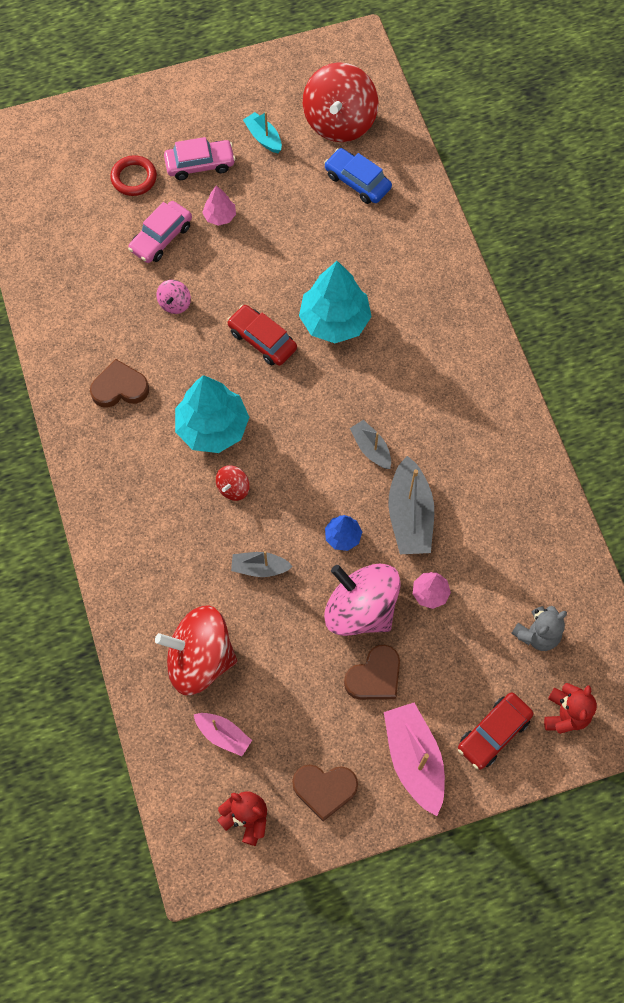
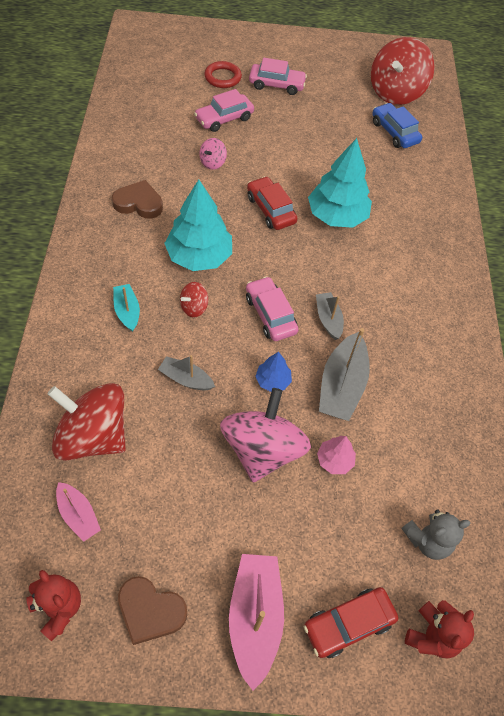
camera: 15 degrees right, 10 degrees down
(220, 216) = (276, 120): pink tree -> none
(263, 138) = (332, 84): turquoise boat -> turquoise boat (127, 311)
(312, 466) = (270, 314): none -> pink car
(360, 609) = (262, 449): pink spinning top -> pink spinning top turned 45 degrees clockwise
(374, 676) = (249, 517): brown heart -> none

